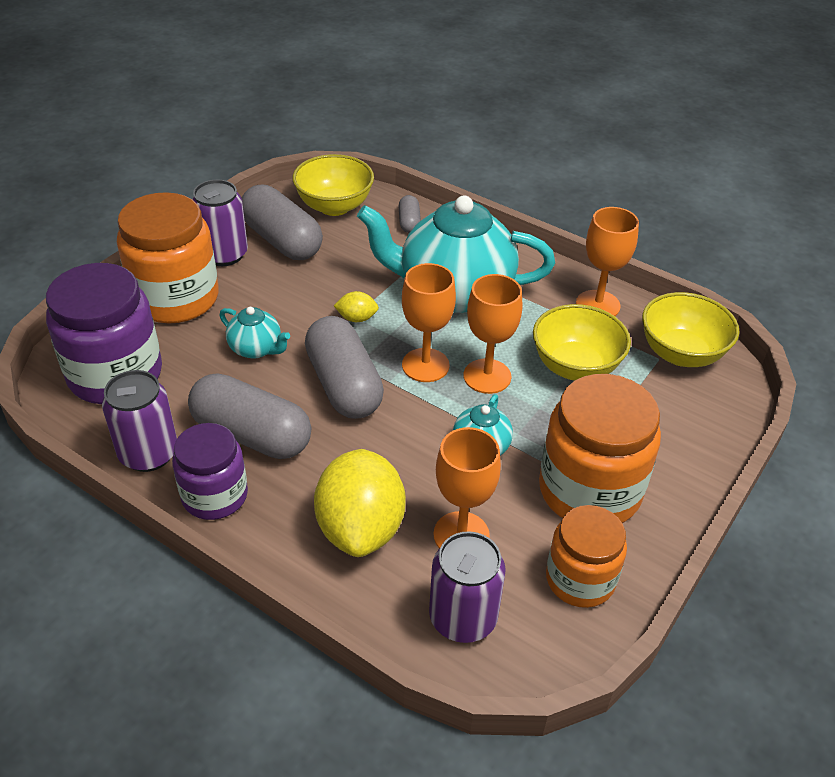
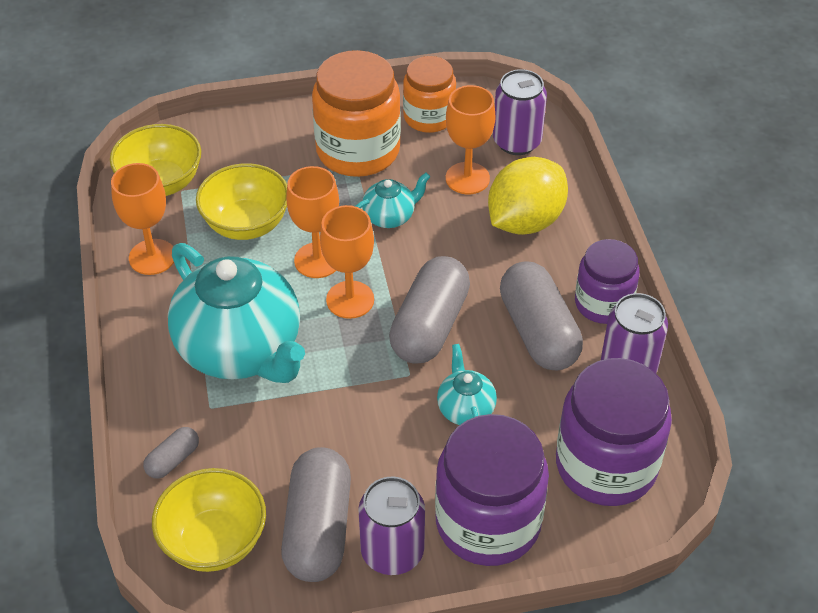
camera: 135 degrees left, 5 degrees up
(176, 298) = (488, 522): orange jar -> purple jar
(357, 318) = (352, 380): yellow lemon -> none

